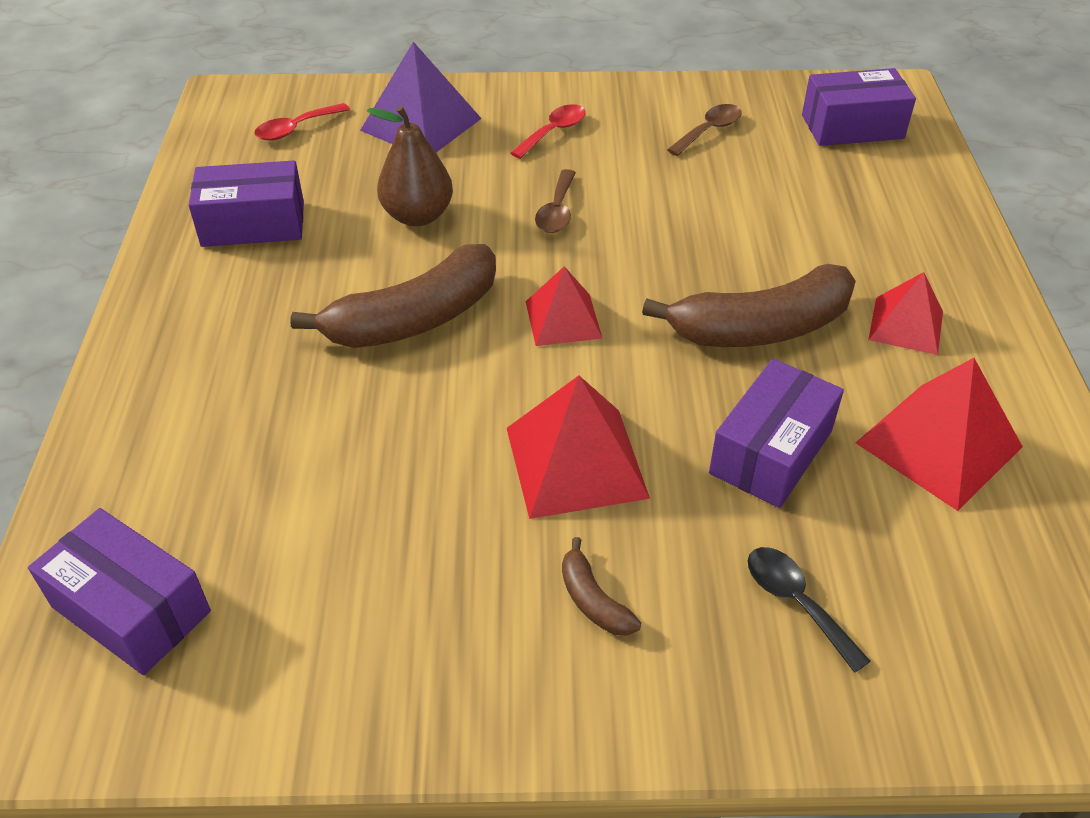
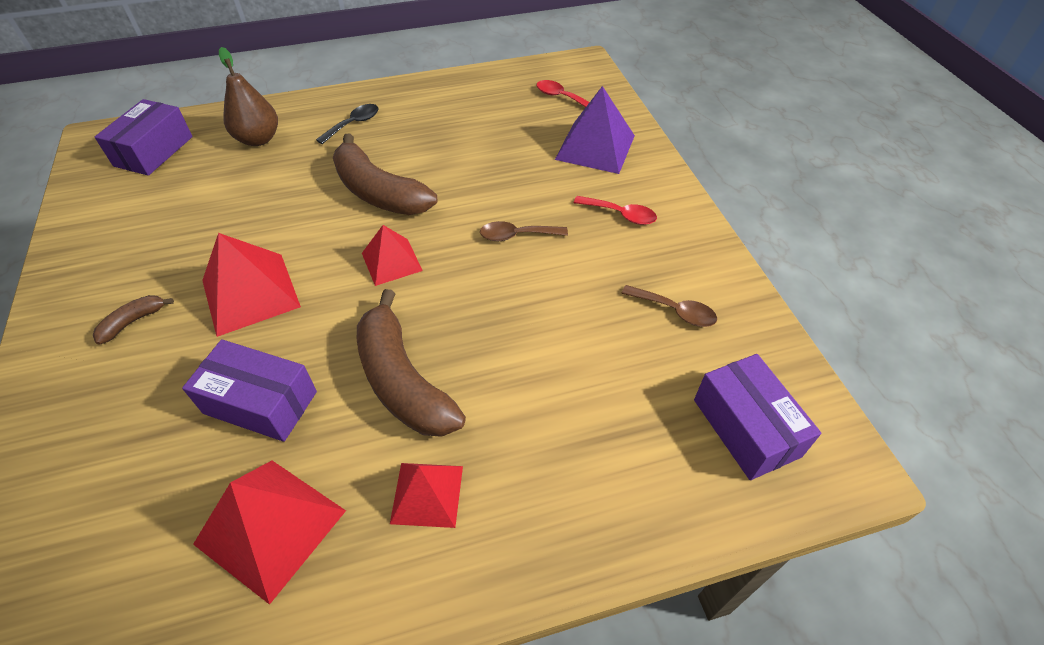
camera: 75 degrees right, 5 degrees up
(253, 224) = (455, 108): purple box -> none
(417, 216) = (486, 170): brown pear -> brown pear (258, 139)
(796, 602) = (114, 432): black spoon -> black spoon (353, 124)

